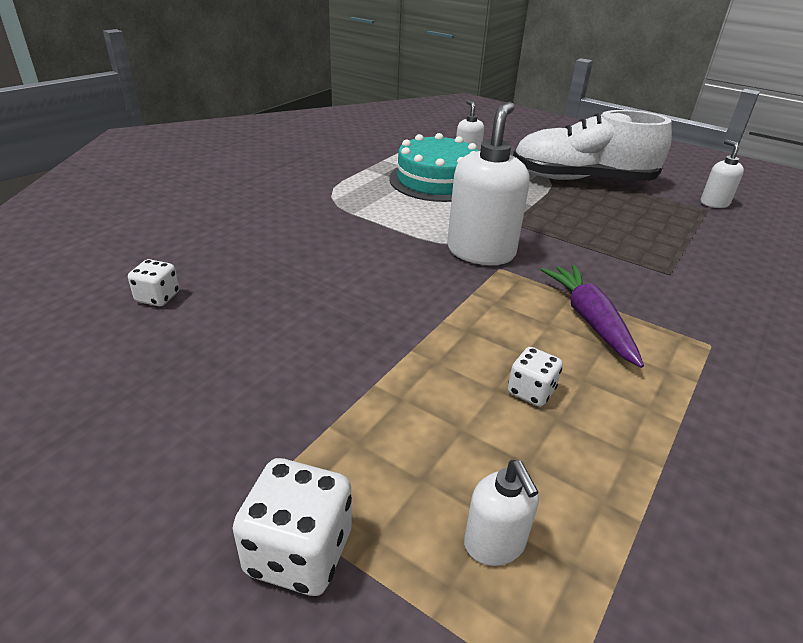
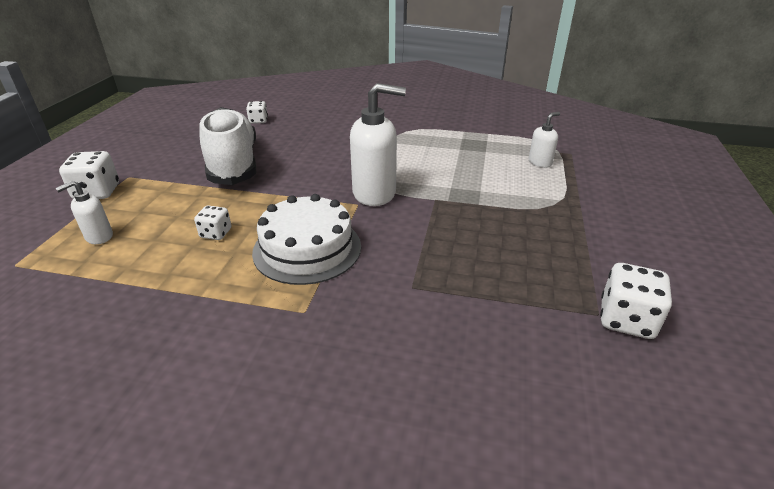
camera: 70 degrees right, 0 degrees up
(436, 180) = (477, 158): turquoise cake -> none
(582, 179) = (572, 223): white shoe -> white shoe (233, 164)
(590, 320) = (307, 249): purple carrot -> white cake
(714, 203) = (626, 320): white soap dispenser -> white dice

